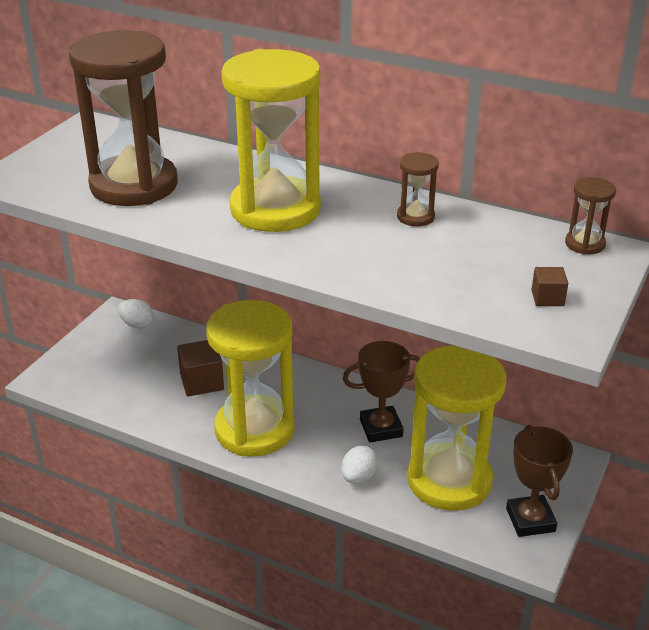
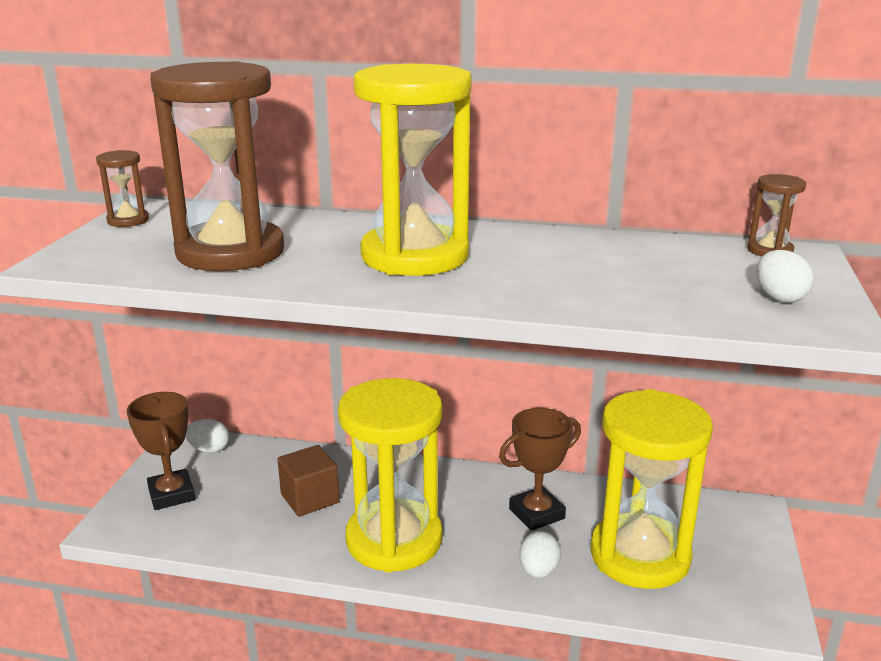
camera: 15 degrees left, 10 degrees down
(415, 217) = (575, 247): brown hourglass -> brown hourglass (128, 220)
(530, 520) = (749, 582): brown trophy -> brown trophy (171, 494)
(547, 298) = (779, 298): brown cube -> white egg

